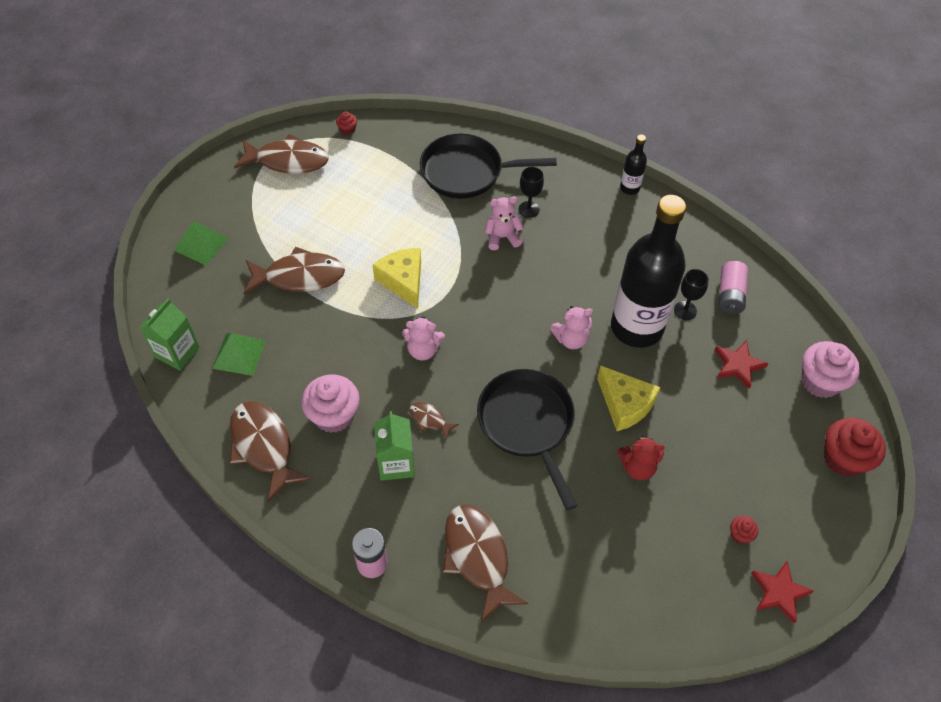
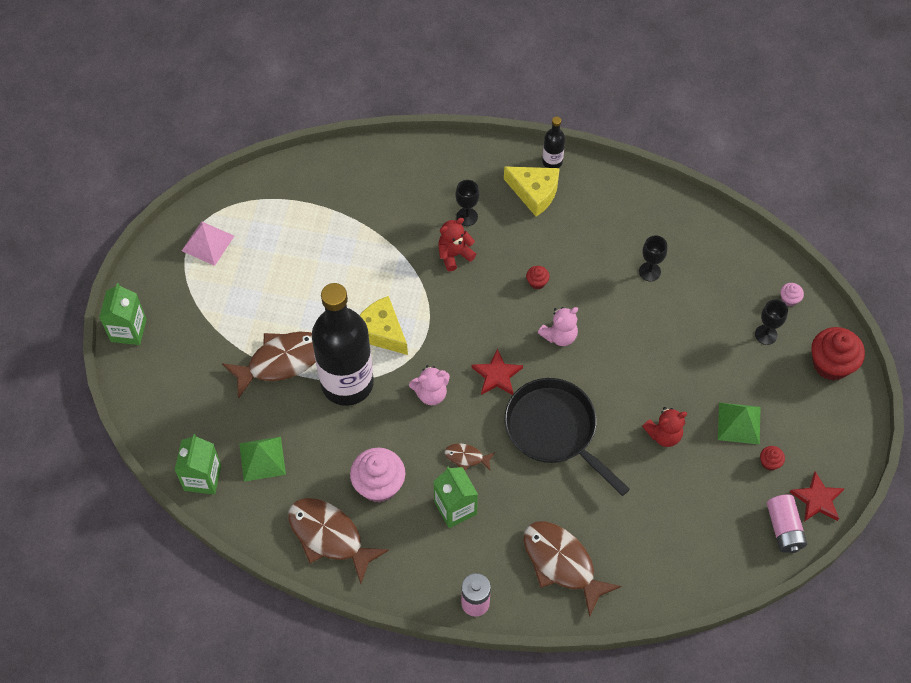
camera: 20 degrees left, 5 degrees up
(183, 208) = (128, 330): none -> green carton
(201, 244) = (167, 361): green pyramid -> green pyramid (739, 423)
(288, 161) = (207, 243): brown fish -> pink pyramid
(347, 130) = (251, 189): red cupcake -> red cupcake (537, 282)
(467, 172) = (390, 196): black pan -> none
(502, 237) = (454, 255): pink teddy bear -> red teddy bear
(625, 404) = (631, 381): yellow cheese -> yellow cheese (534, 193)
(636, 327) = (613, 303): black bottle -> black bottle (347, 383)
(730, 295) = (683, 242): pink battery -> pink battery (784, 528)
(738, 365) = (714, 308): red star -> red star (497, 375)
(783, 407) = (766, 334): none -> black goblet
(820, 381) = (789, 299): pink cupcake -> pink cupcake, size x0.46

